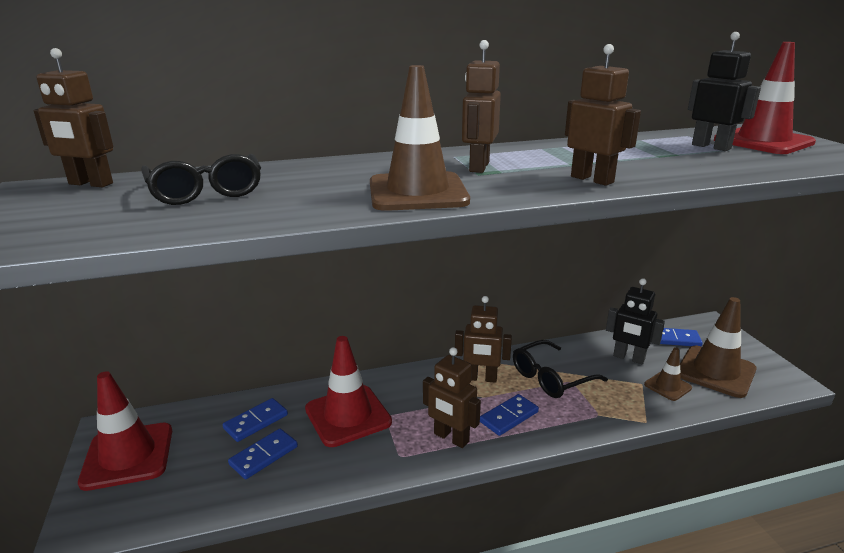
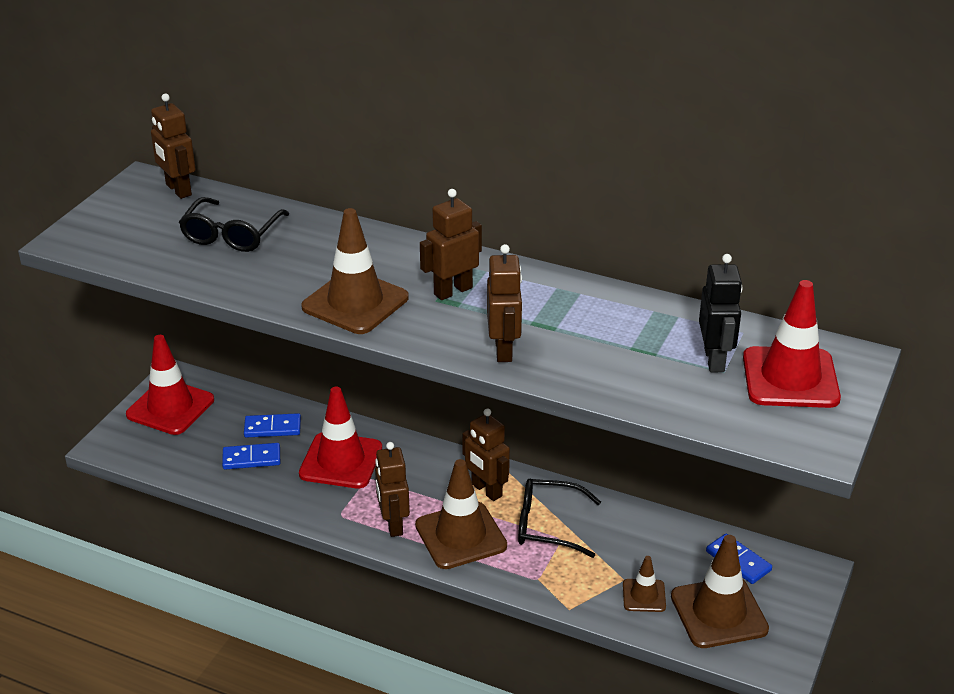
camera: 40 degrees right, 10 degrees up
(509, 417) = (460, 536): blue domino -> brown traffic cone
(628, 358) = (654, 551): black robot -> none

